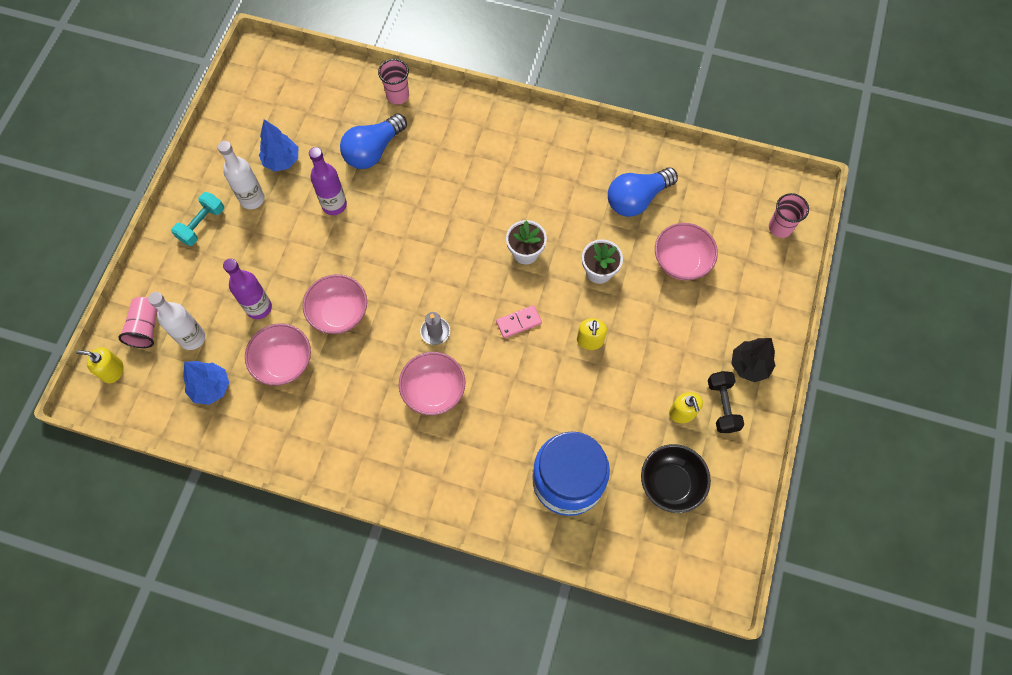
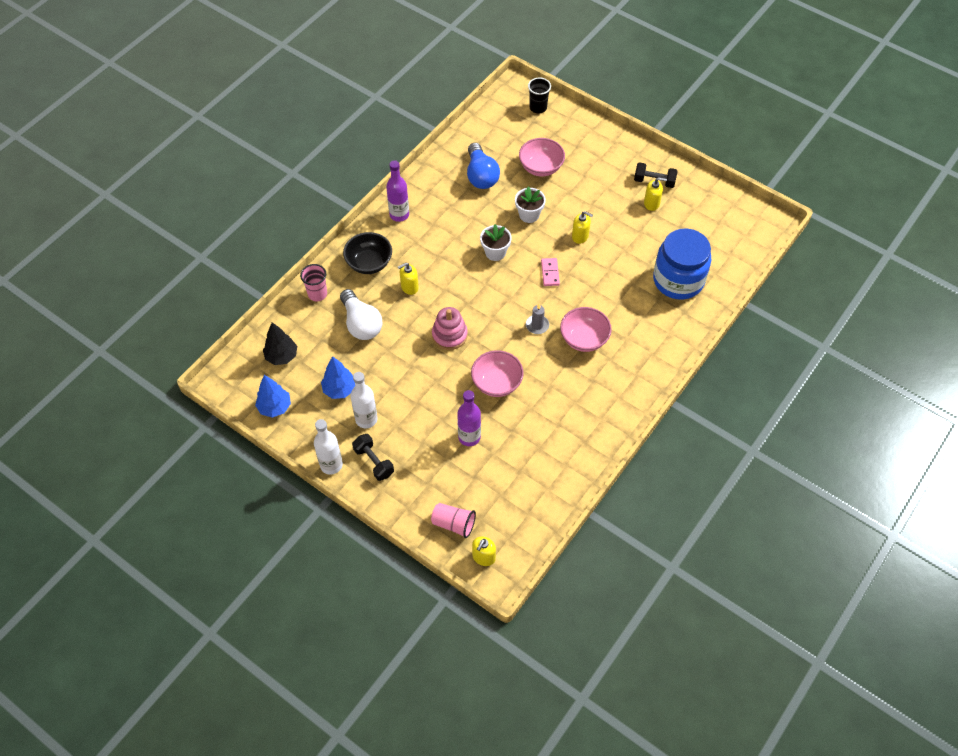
camera: 70 degrees left, 10 degrees down
(192, 338) = (477, 491): white bottle -> white bottle (331, 465)
(202, 224) = (374, 462): turquoise dumbbell -> black dumbbell
(211, 388) = (526, 486): blue tree -> blue tree (275, 407)
(283, 362) = (524, 430): pink bowl -> none
(334, 205) = (399, 363): purple bottle -> purple bottle (399, 215)
(373, 150) = (361, 323): blue light bulb -> white light bulb
(388, 243) = (449, 335): none -> pink stacking toy
(440, 180) = (409, 287): none -> yellow soap dispenser
(670, 483) = (698, 225): black bowl -> black bowl (369, 263)
(749, 365) = (631, 158): black tree -> black tree (281, 356)
(780, 227) = (538, 108): pink cup -> black cup

